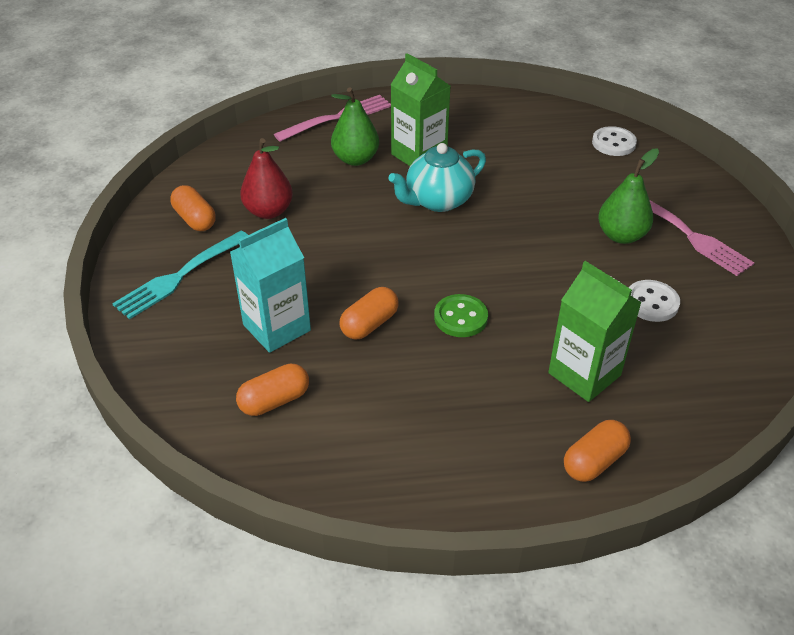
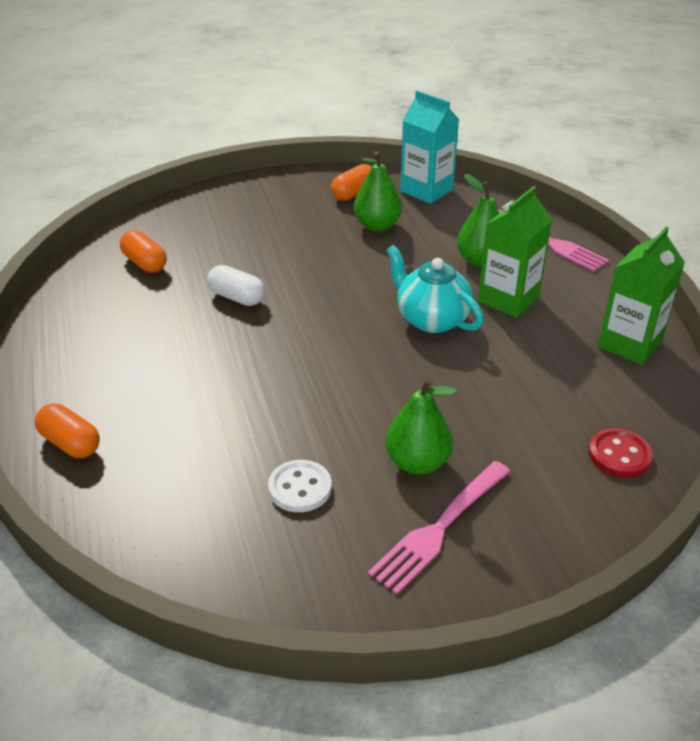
camera: 80 degrees right, 5 degrees down
(180, 275) = (280, 200): turquoise fork -> none
(269, 211) = (377, 226): red pear -> green pear
(277, 327) = (226, 252): turquoise carton -> turquoise carton (426, 190)
(369, 324) = (237, 297): orange capsule -> white capsule
(460, 317) = (253, 348): green button -> none
(584, 374) = (182, 435): green carton -> green carton (629, 344)
(613, 143) = (619, 455): white button -> red button

